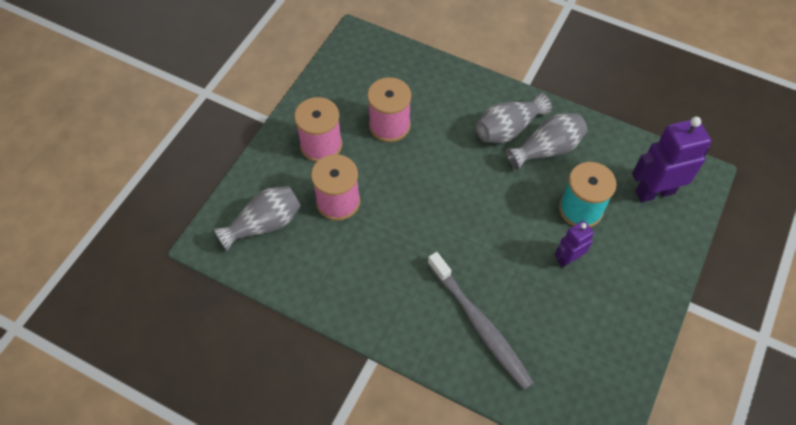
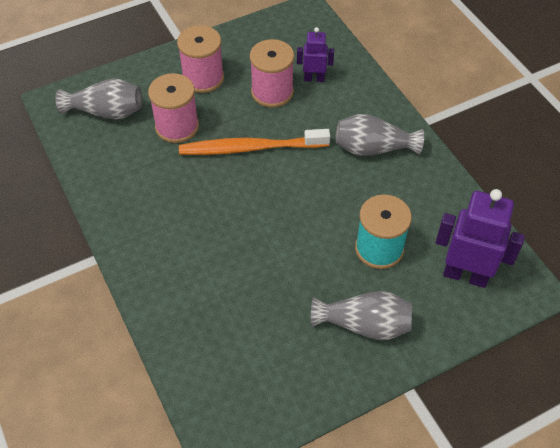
camera: 35 degrees right, 5 degrees down
(414, 185) = (250, 148): none -> orange toothbrush
(480, 325) = (202, 287): grey toothbrush -> none
(547, 149) = (394, 183): grey vase -> grey vase (364, 325)
(568, 259) = (328, 281): purple robot -> purple robot (314, 78)

